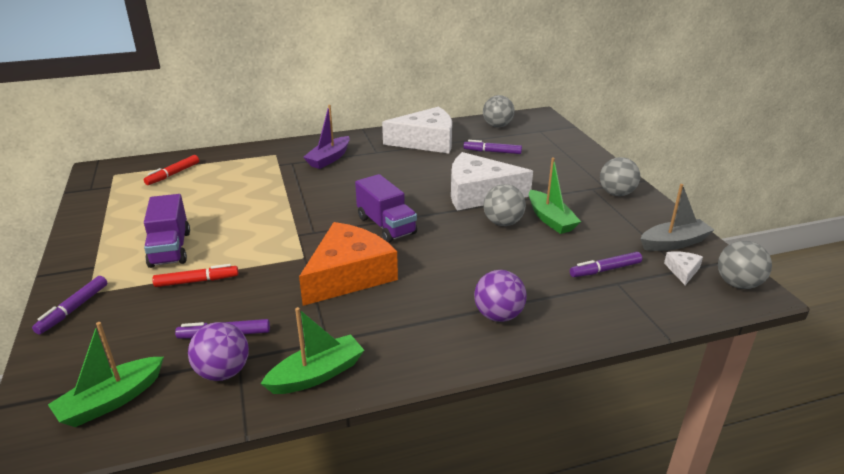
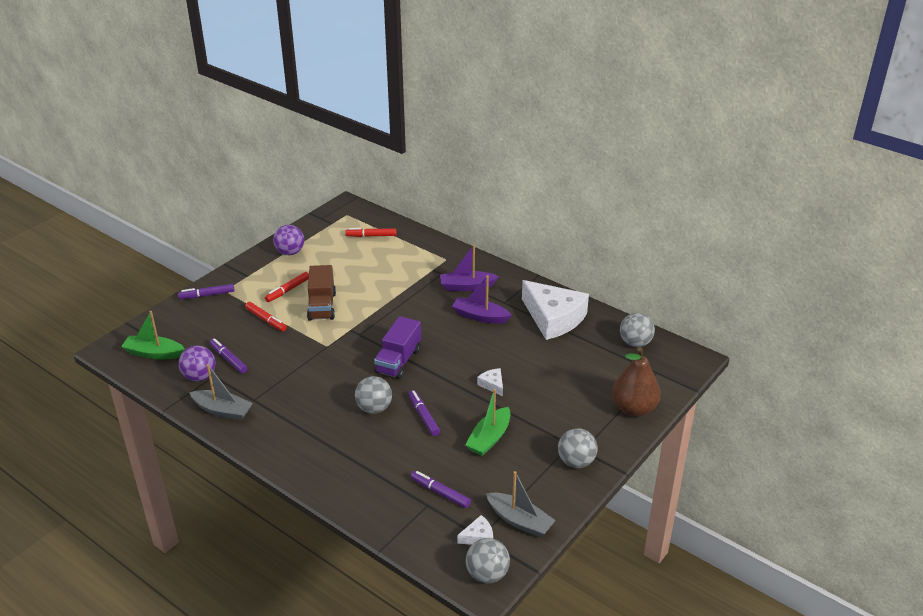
camera: 55 degrees right, 5 degrees up
(170, 249) = (288, 290): purple truck -> red marker
(234, 237) = (322, 306): none -> brown truck
(317, 374) = (222, 410): green boat -> grey boat
(349, 275) = (324, 375): orange cheese -> none
(379, 167) = (480, 316): none -> purple boat
(479, 193) = (492, 385): white cheese -> white cheese, size x0.41
(492, 152) = (576, 361): purple marker -> purple marker (423, 416)
(498, 315) = (336, 459): purple ball -> purple ball (290, 252)
(503, 223) = (458, 415): grey ball -> grey ball (374, 408)
(573, 152) = (634, 408): none -> brown pear

